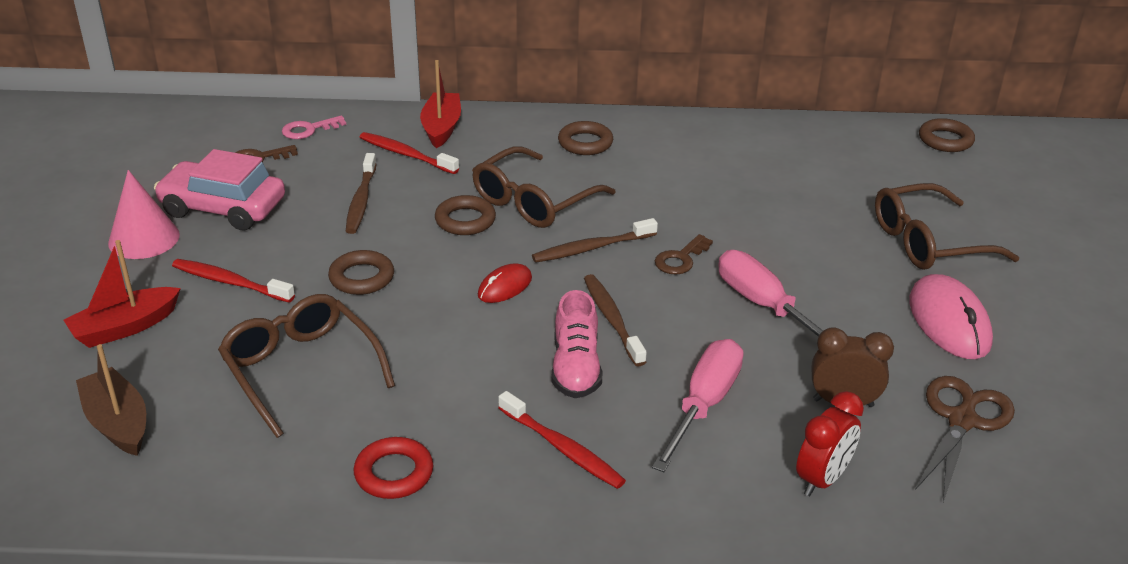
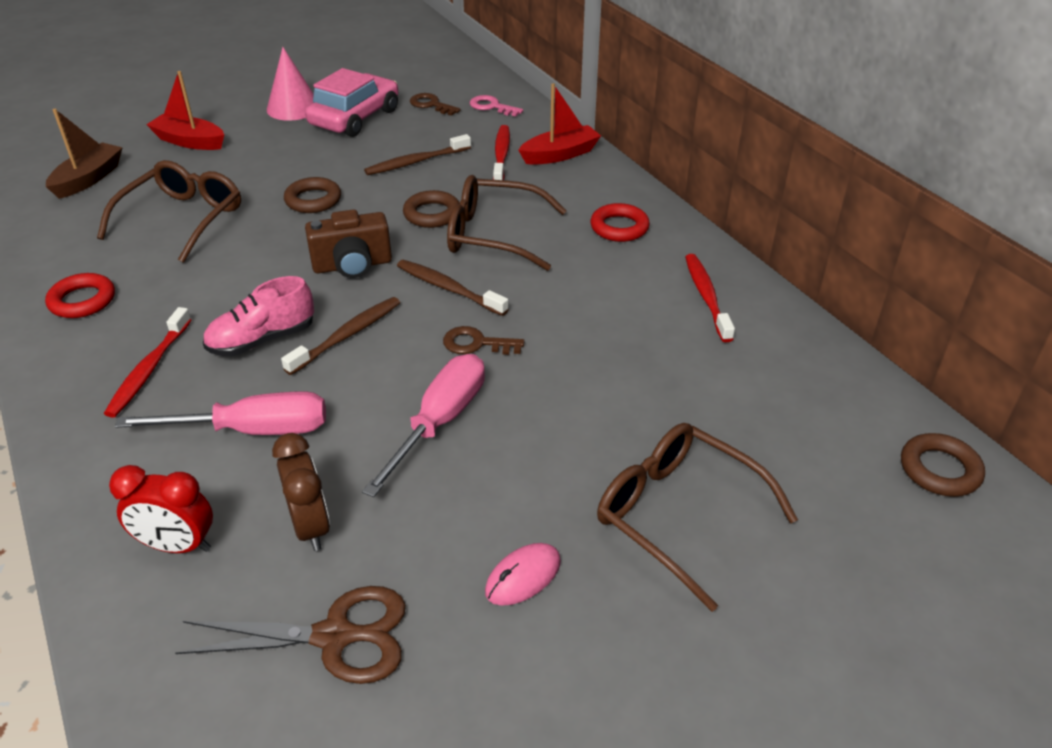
camera: 60 degrees right, 5 degrees up
(223, 208) = (355, 118): pink car -> pink car turned 45 degrees clockwise
(230, 282) = (267, 155): red toothbrush -> red toothbrush (706, 297)
(505, 287) = (352, 265): red mouse -> brown camera
(585, 143) = (619, 227): brown ring -> red ring
(949, 321) = (523, 576): pink mouse -> pink mouse, size x0.56

